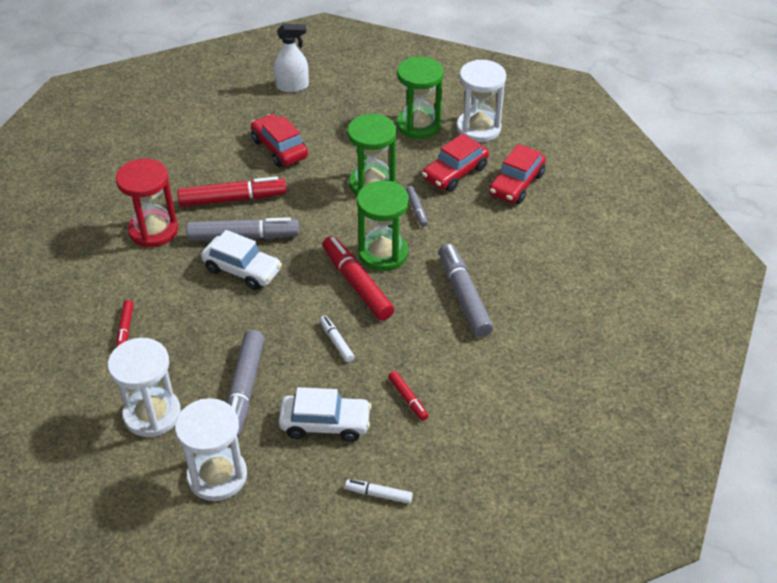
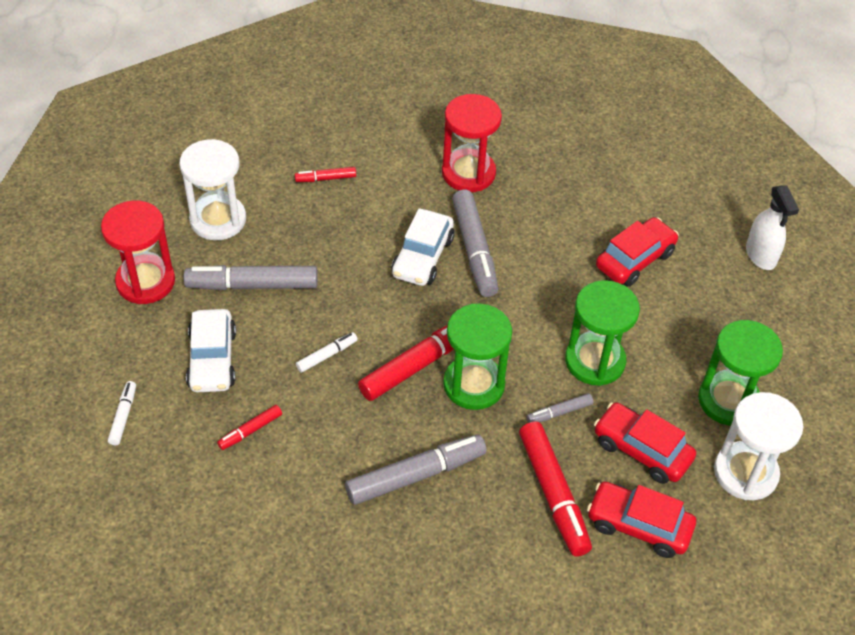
camera: 80 degrees right, 5 degrees up
(217, 476) = (145, 281): white hourglass -> red hourglass
(233, 199) = (534, 230): red marker -> red marker (553, 494)

